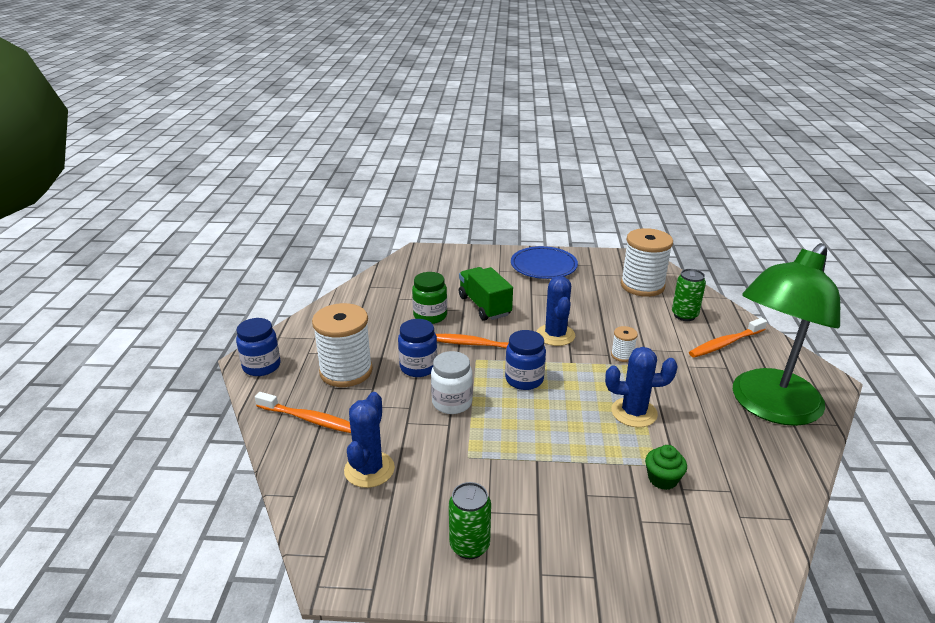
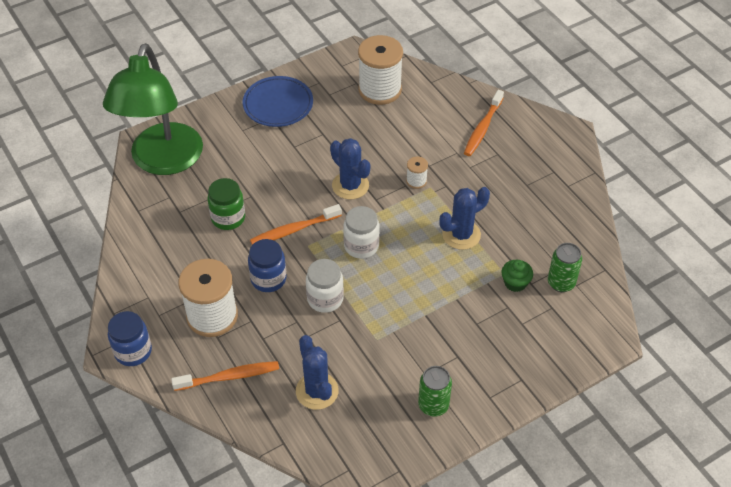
camera: 35 degrees left, 20 degrees up
(484, 306) = (265, 182): green truck -> none
(524, 379) = (361, 246): blue jar -> white jar
(684, 315) = (435, 110): green can -> green can (561, 283)
(769, 407) = (545, 179): green lamp -> green lamp (163, 161)

